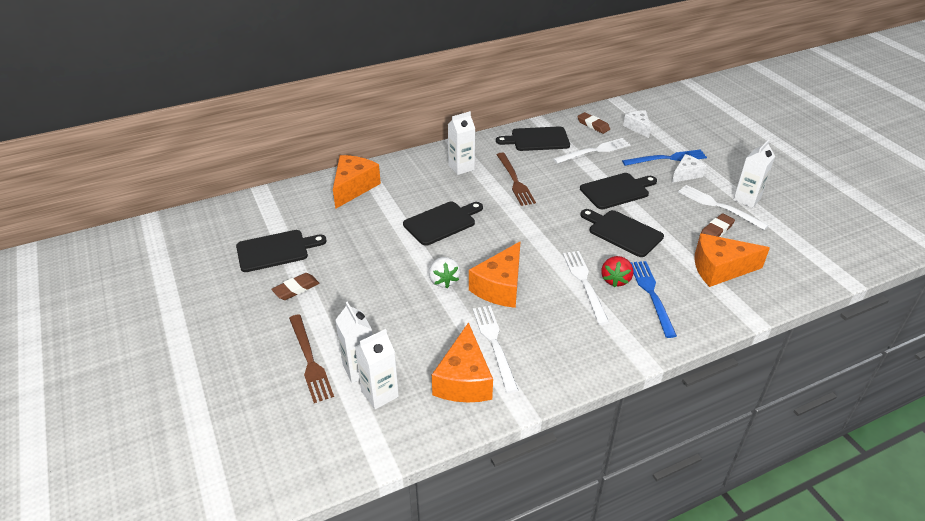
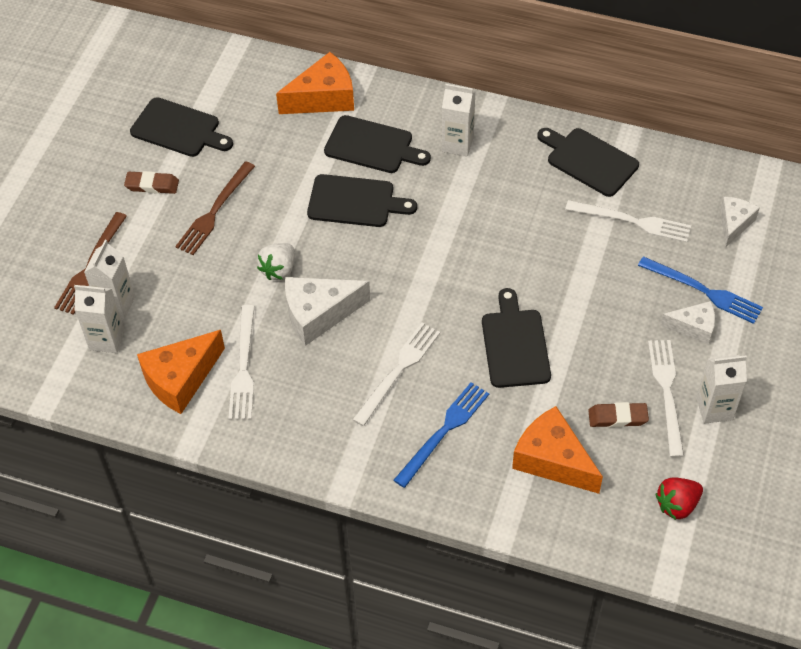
camera: 45 degrees right, 15 degrees up
(494, 344) = (243, 367): white fork -> white fork turned 150 degrees clockwise
(500, 287) = (318, 314): orange cheese -> white cheese
(515, 181) = (490, 201): brown fork -> brown fork (214, 211)
(593, 125) = (684, 183): brown eraser -> none
(615, 280) = (432, 389): red strawberry -> red strawberry (677, 505)
(617, 191) = (582, 291): black cutting board -> black cutting board (372, 146)

